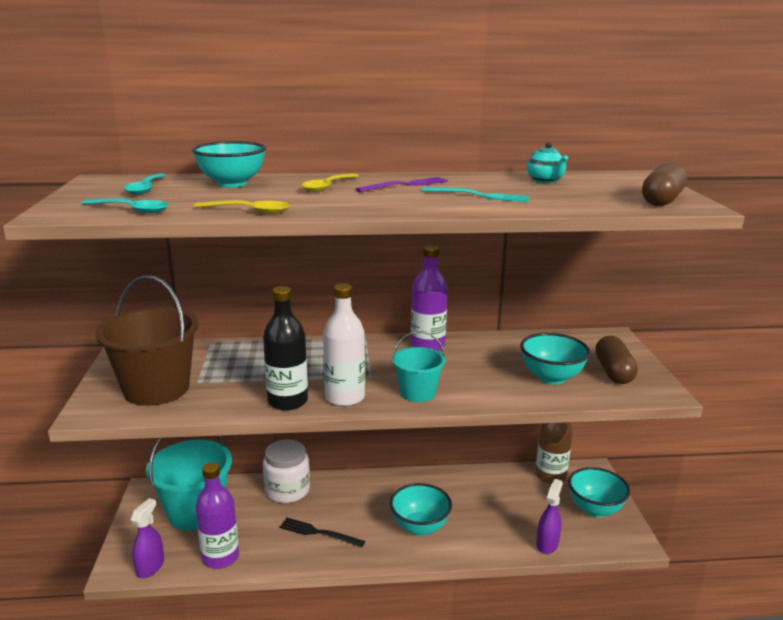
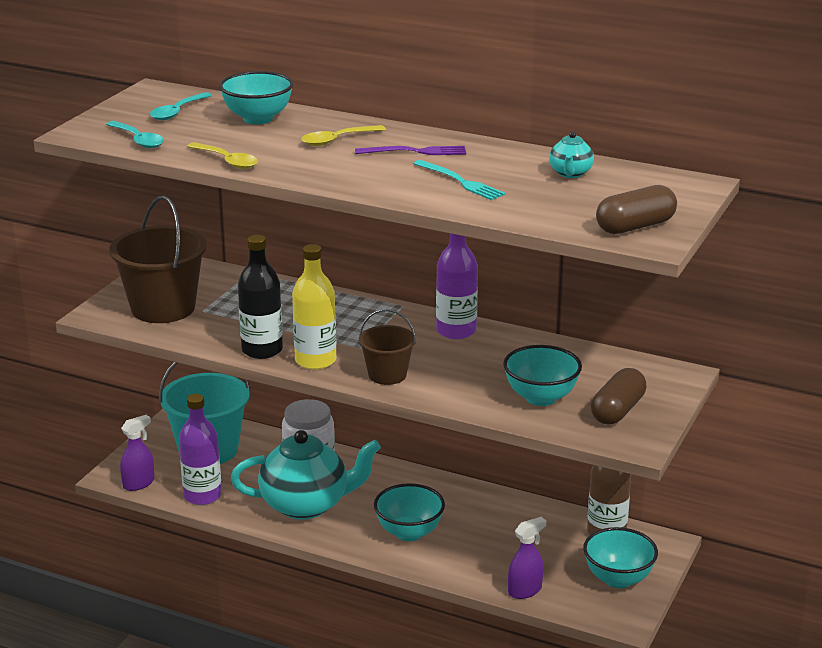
camera: 30 degrees right, 5 degrees up
(319, 533) = (306, 505): black fork -> turquoise teapot
(345, 397) = (315, 360): white bottle -> yellow bottle
(417, 393) = (387, 375): turquoise bucket -> brown bucket

